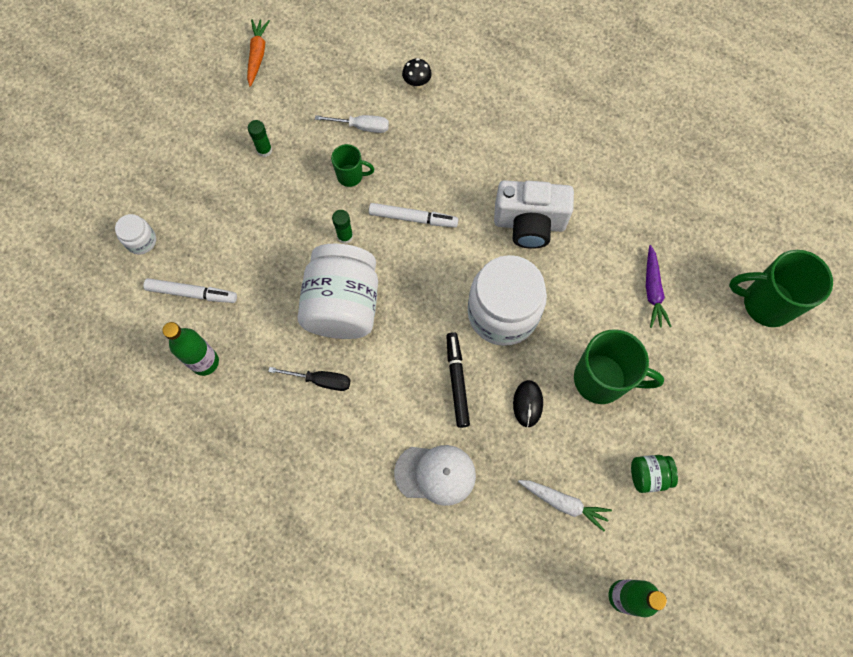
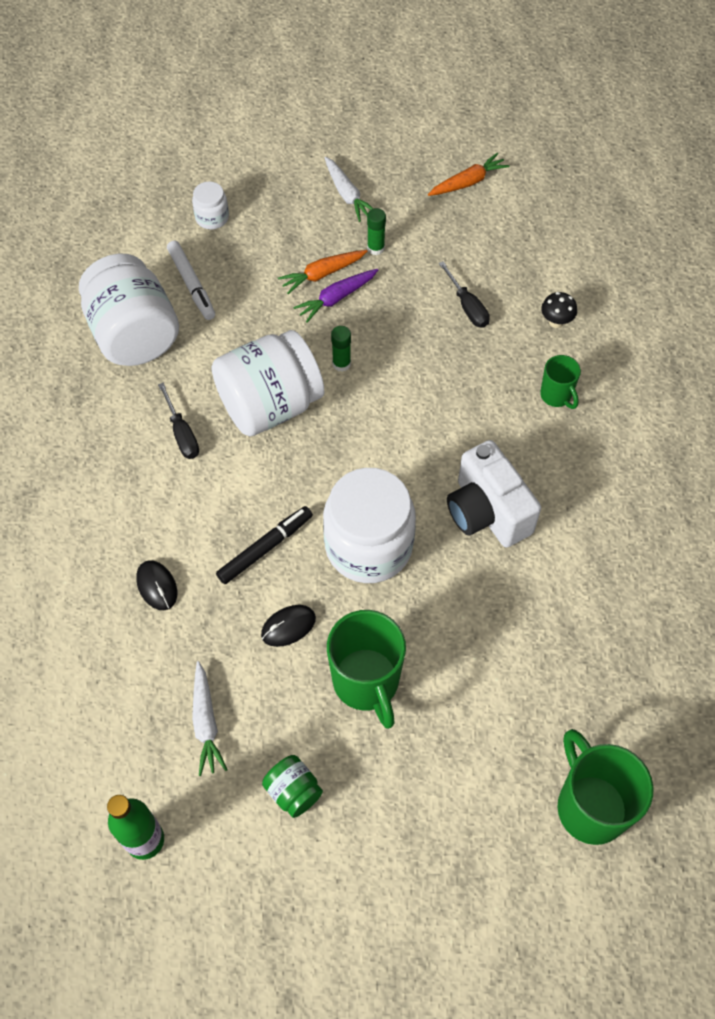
camera: 55 degrees right, 10 degrees down
(201, 137) = (347, 195): none -> white carrot
(205, 362) = (134, 335): green bottle -> white jar
(258, 199) = (322, 274): none -> orange carrot
(351, 176) = (408, 330): green mug -> green mug (556, 396)
(362, 127) = (467, 306): white screwdriver -> black screwdriver
(413, 218) = (407, 407): white marker -> none
(435, 474) = (157, 586): white cap -> black mouse
(652, 291) = (508, 676): purple carrot -> purple carrot (336, 298)

